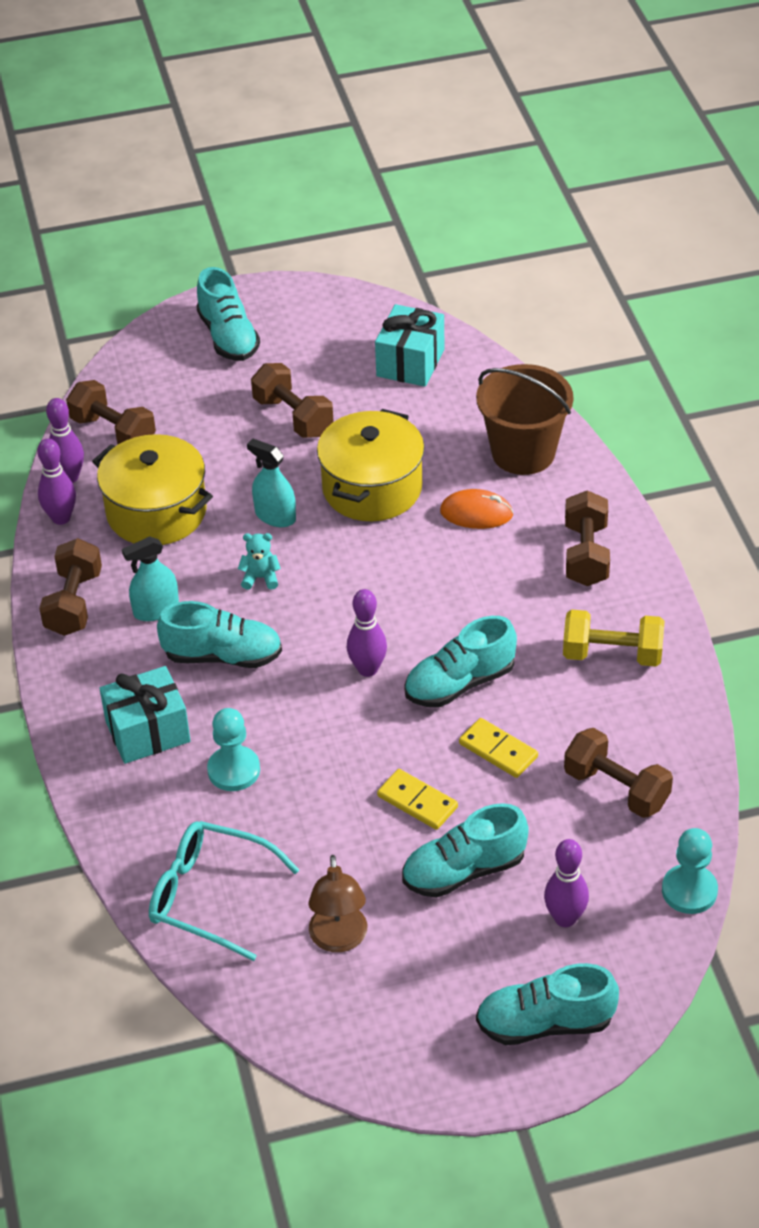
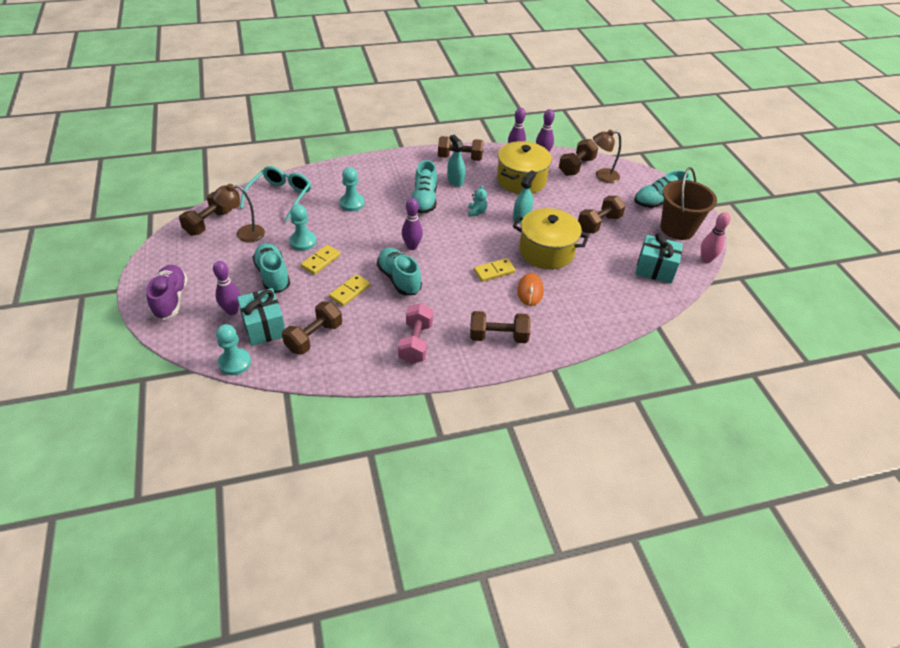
camera: 85 degrees right, 0 degrees up
(147, 399) = (602, 176): none -> brown lamp
(147, 731) = (379, 179): turquoise gift -> turquoise gift (264, 327)
(304, 1010) = (209, 223): none -> brown dumbbell
(361, 837) = (303, 242): none -> turquoise pawn
(383, 303) = (706, 259): none -> pink bowling pin
(430, 556) = (494, 271): none -> yellow domino
(523, 453) = (584, 314): brown bucket -> brown bucket (677, 228)
(545, 1023) = (171, 299): turquoise shoe -> purple shoe
(612, 654) = (416, 343): yellow dumbbell -> pink dumbbell

